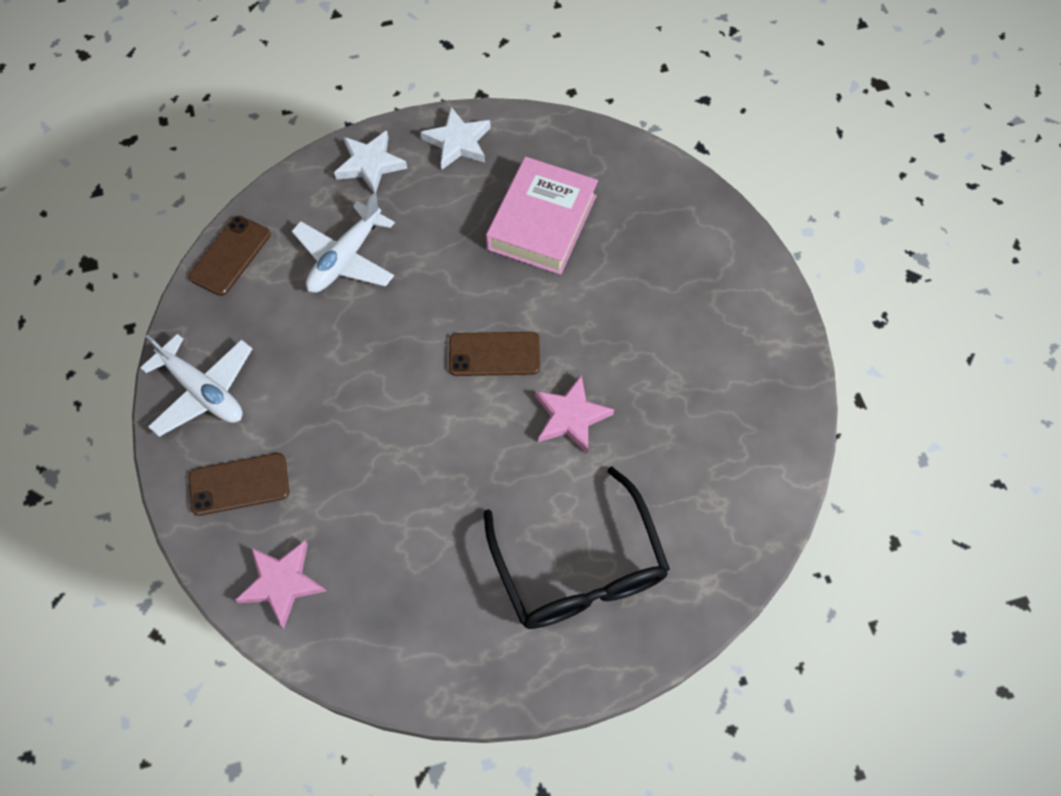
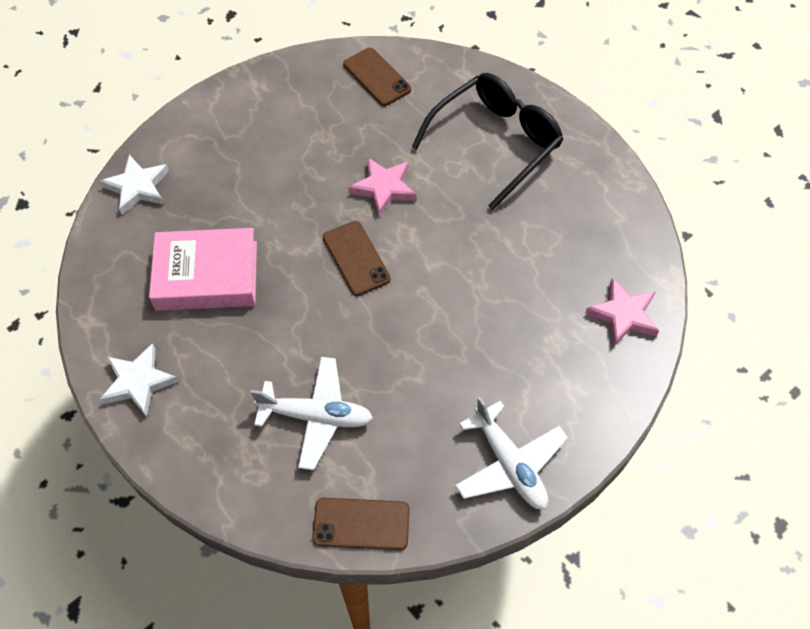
camera: 115 degrees left, 5 degrees down
(203, 391) = (509, 464): white plane -> white plane turned 135 degrees clockwise
(239, 484) = (570, 387): brown phone -> brown phone (376, 77)
(370, 164) = (196, 449): white star -> white star (137, 187)

